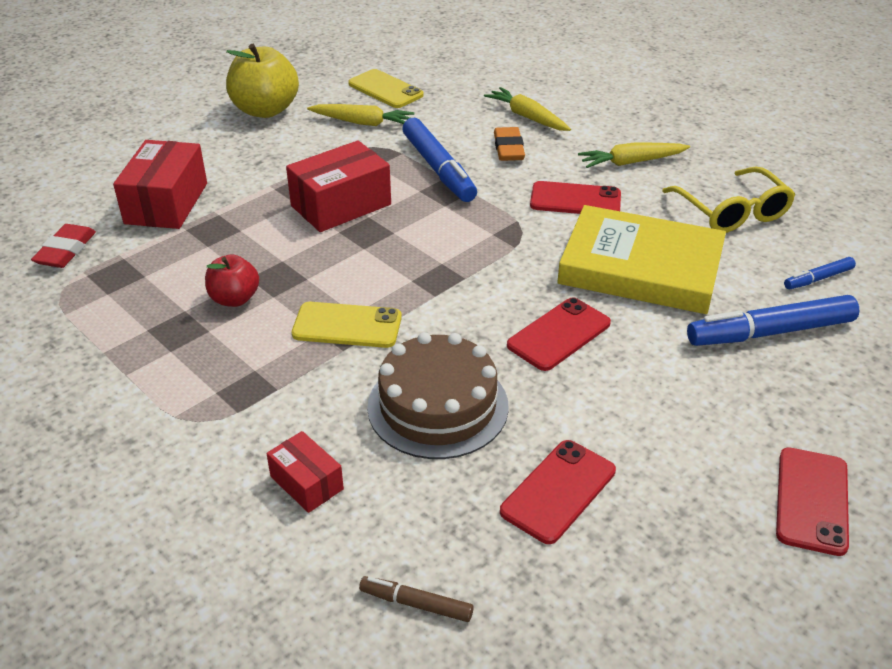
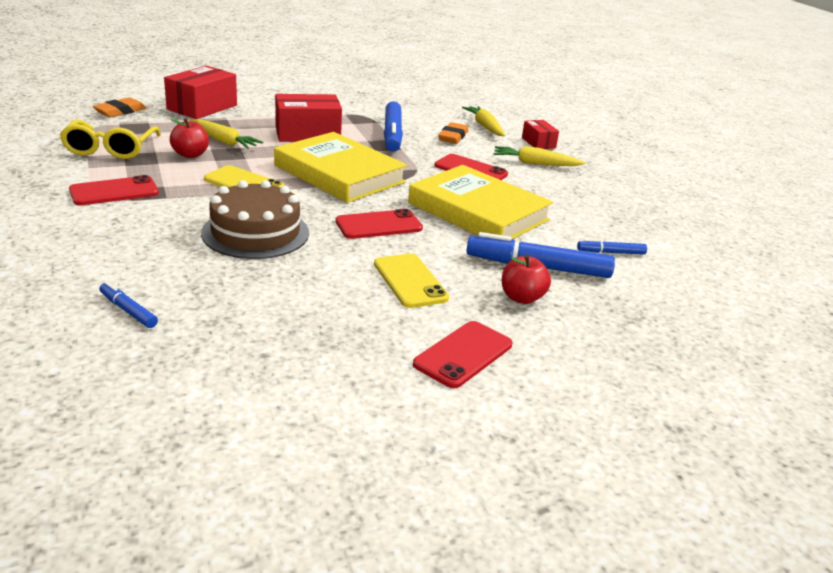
camera: 20 degrees right, 10 degrees down
(66, 251) = (120, 111): red eraser -> orange eraser
(265, 110) = (312, 85): yellow apple -> none
(307, 483) = (131, 240): red box -> red box (538, 143)
(362, 123) = (368, 104): yellow carrot -> yellow carrot (224, 141)
(385, 89) = (402, 93): yellow phone -> yellow phone (410, 281)
(416, 604) = (128, 311): brown marker -> blue marker
(440, 263) = (339, 174): none -> yellow book
(558, 491) = (285, 292): red phone -> red phone (114, 192)
(733, 213) = (583, 205): yellow glasses -> yellow glasses (110, 149)
(794, 387) = (522, 298): none -> red apple

